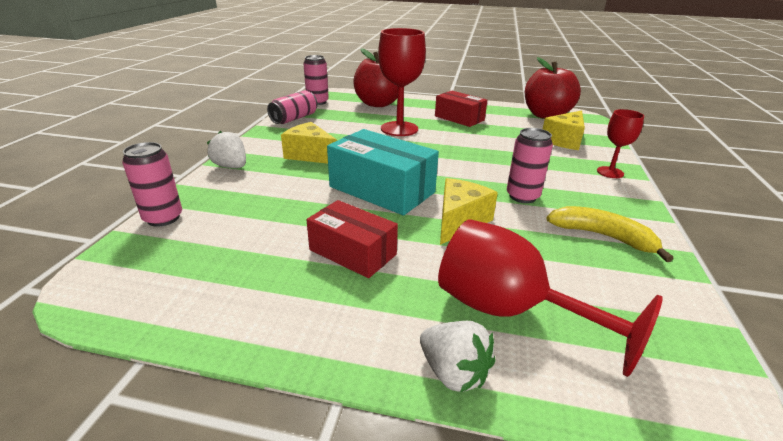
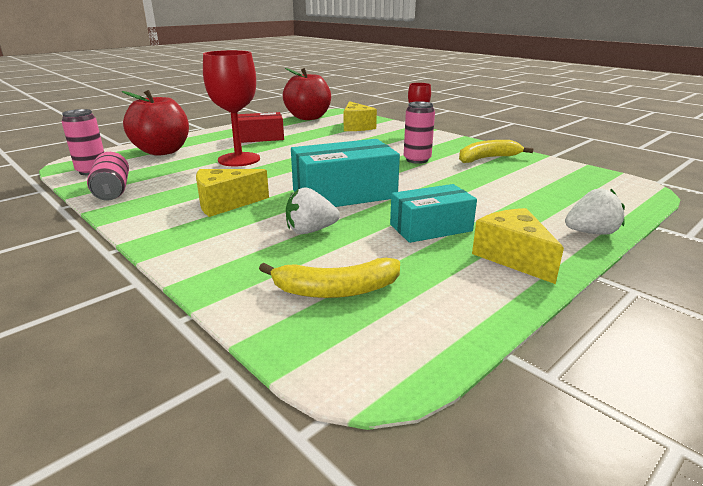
camera: 55 degrees left, 5 degrees down
(163, 218) = (250, 305): pink can -> none
(201, 242) = (336, 290): none -> yellow banana
(231, 166) = (179, 246): white strawberry -> white strawberry (310, 231)
(352, 252) = (430, 228): red box -> turquoise box
(459, 221) = (427, 185): yellow cheese -> yellow cheese (512, 257)
(509, 311) = (543, 202): red goblet -> none

